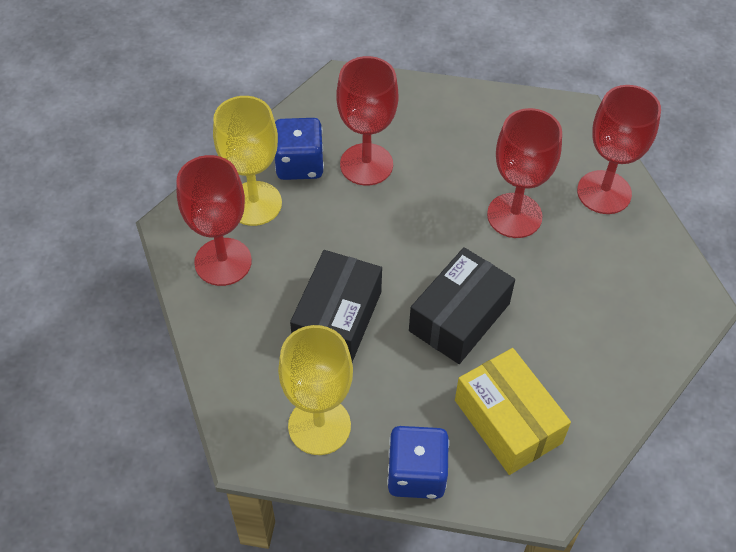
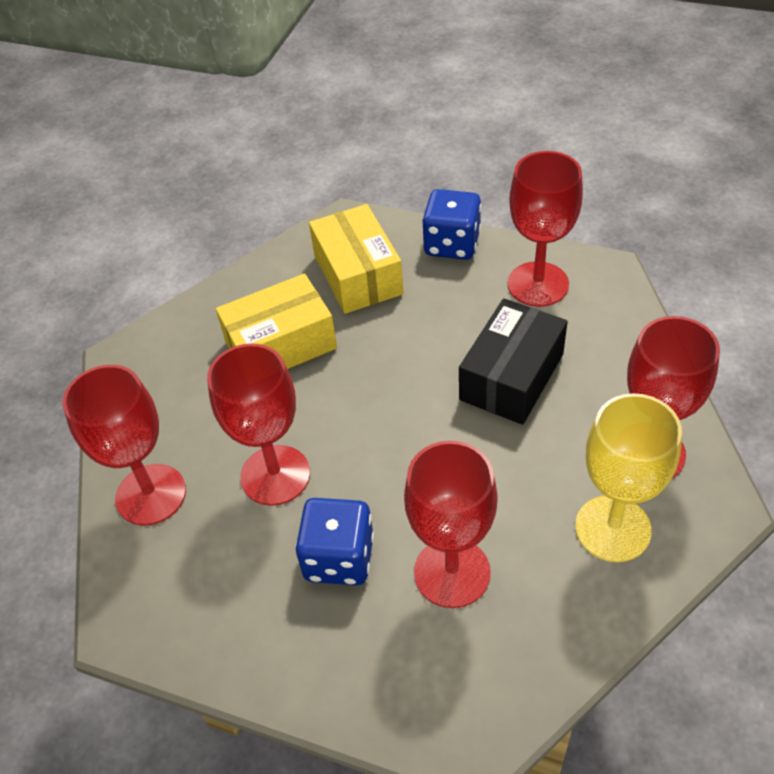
camera: 165 degrees left, 5 degrees down
(299, 164) = (548, 584): blue dice -> blue dice (339, 558)
(319, 426) = (538, 284): yellow goblet -> red goblet
(459, 317) = (377, 366): black box -> none
(556, 331) = (280, 344): none -> yellow box

